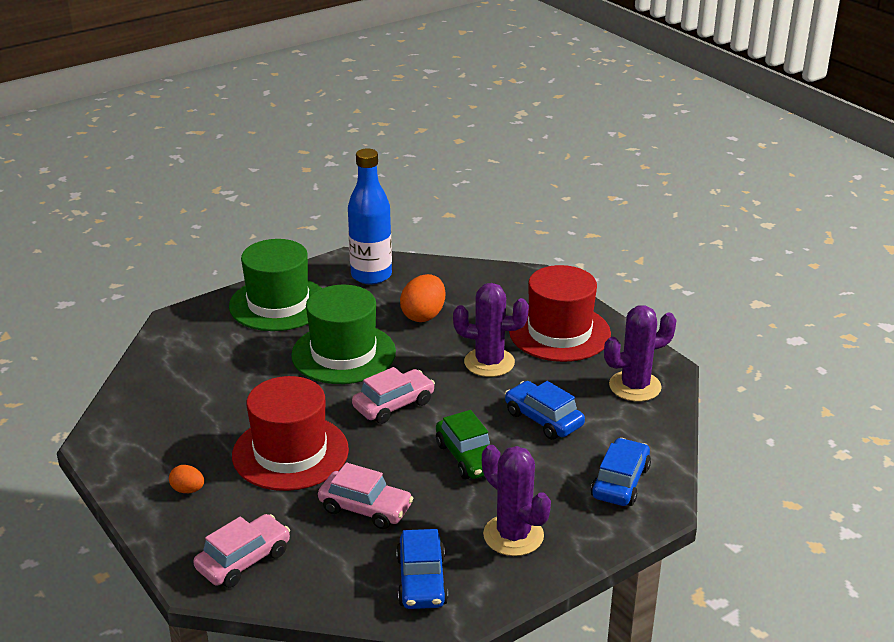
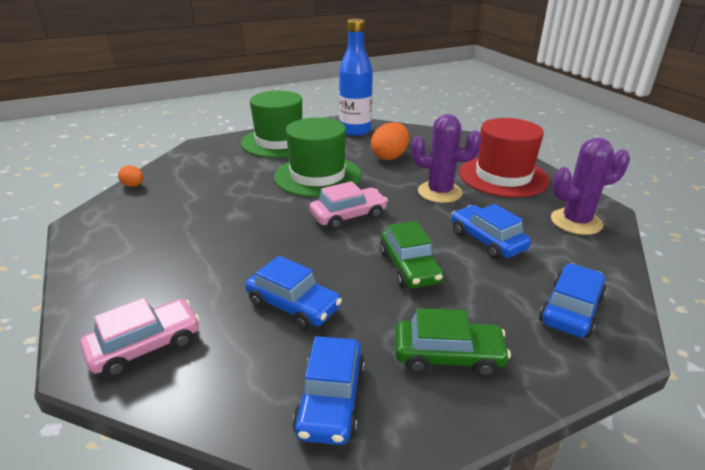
camera: 10 degrees right, 0 degrees up
(188, 490) = (133, 268): orange egg -> orange egg (133, 185)
(290, 452) = (242, 245): red hat -> none
(365, 508) = (293, 305): pink car -> blue car
(513, 535) = (448, 356): purple cactus -> green car

